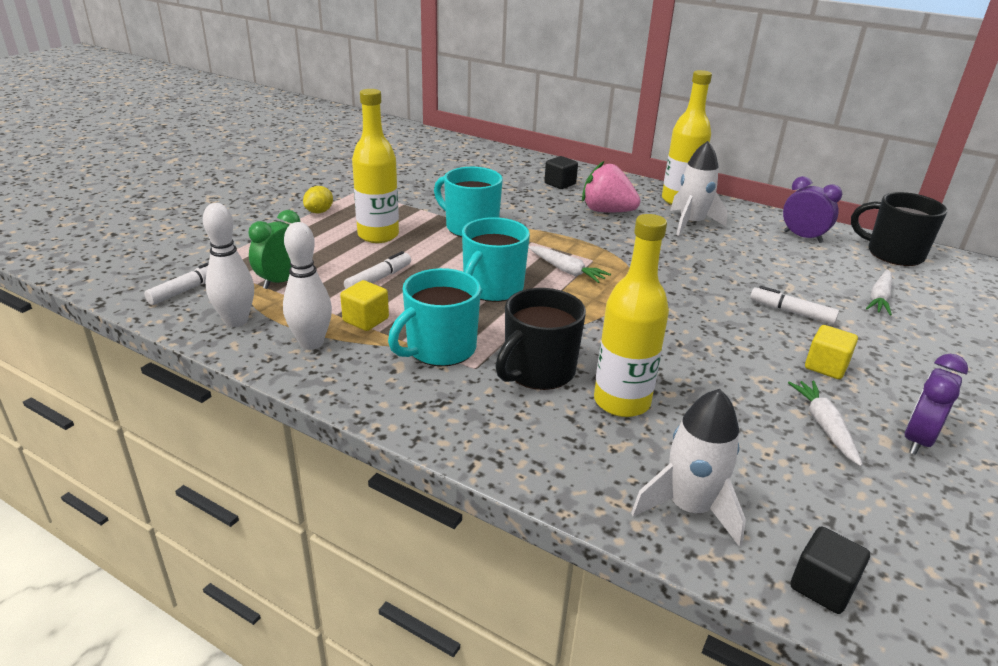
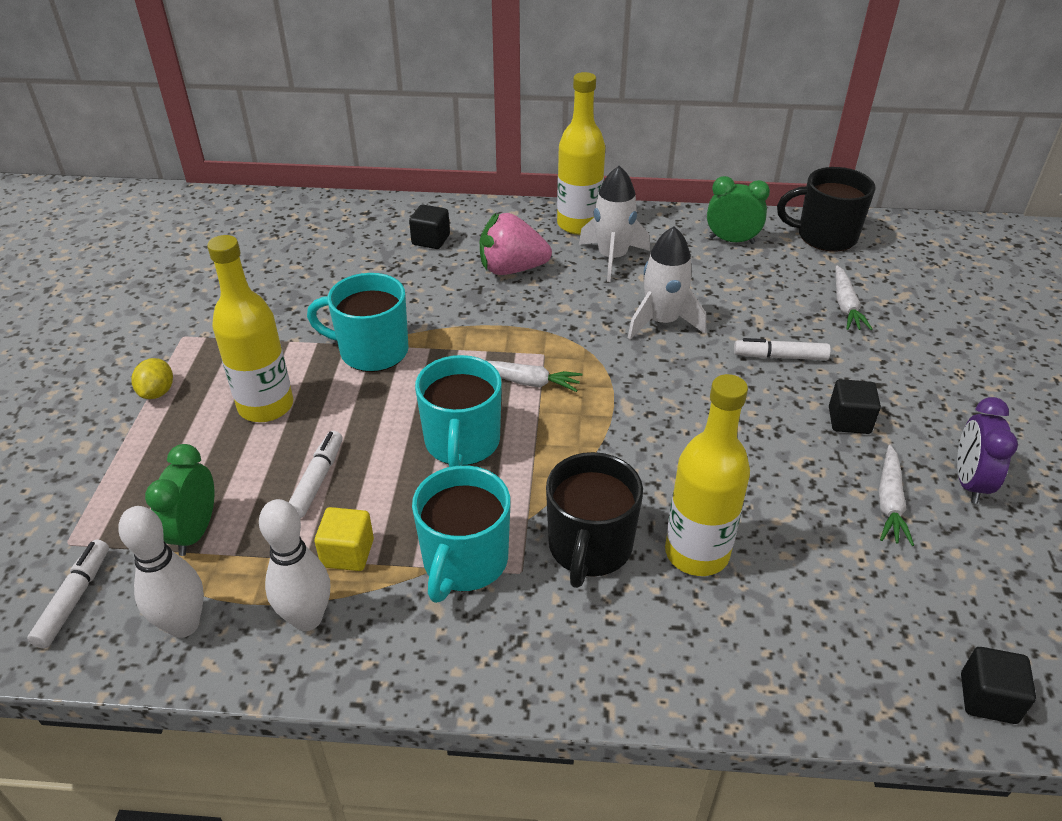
camera: 25 degrees left, 10 degrees up
(689, 507) = (835, 662): white rocket -> white rocket (662, 321)
(803, 237) = (731, 240): purple clock -> green clock
(824, 427) = (889, 502): white carrot -> white carrot turned 135 degrees counterclockwise
(826, 366) = (849, 420): yellow cube -> black cube

